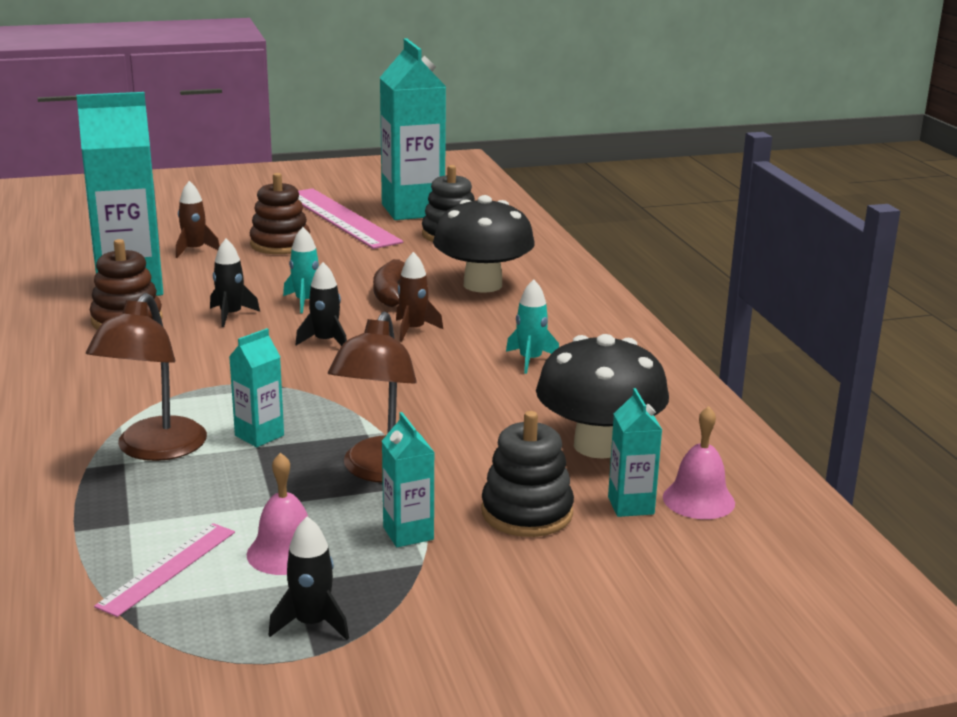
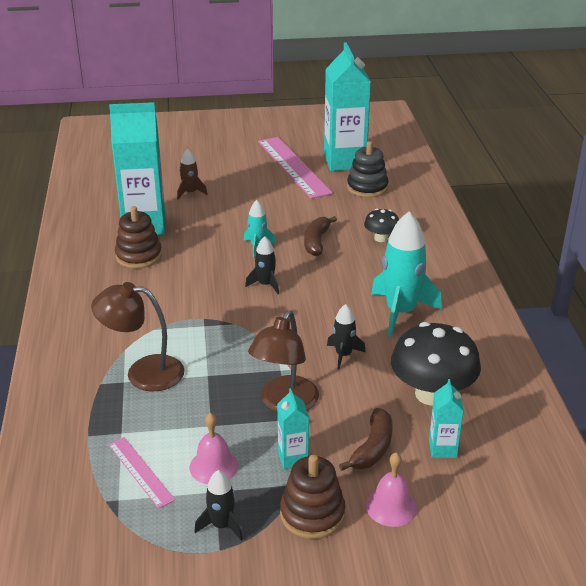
camera: 10 degrees right, 10 degrees up
(154, 450) = (143, 372): brown lamp -> brown lamp turned 75 degrees clockwise
(167, 568) = (140, 472): pink ruler -> pink ruler turned 75 degrees counterclockwise
(231, 315) = (206, 256): black rocket -> black rocket (343, 355)
(259, 435) = (210, 366): turquoise carton -> none
(280, 244) = (248, 190): brown stacking toy -> brown stacking toy (312, 514)
(413, 330) = (326, 278): brown rocket -> none
(482, 285) = (381, 238): black mushroom -> black mushroom, size x0.51
(527, 512) = (372, 448): black stacking toy -> brown banana
(530, 360) = (400, 312): turquoise rocket -> turquoise rocket, size x1.95
(698, 500) = (489, 448): pink bell -> pink bell (391, 506)

